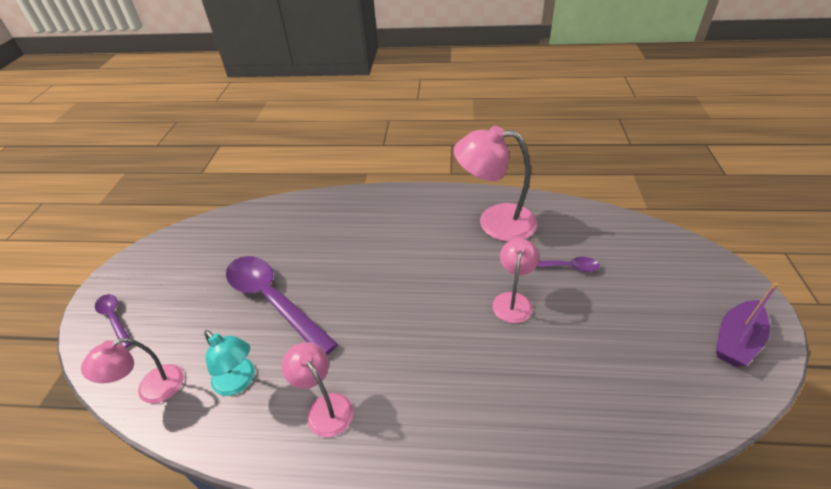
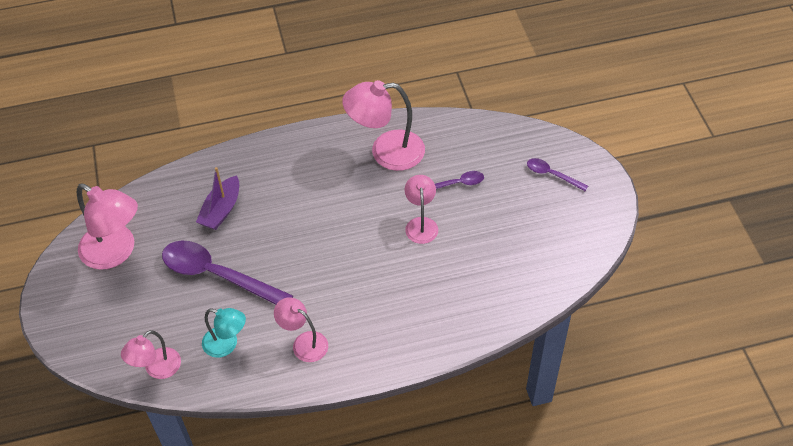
camera: 20 degrees left, 10 degrees up
(114, 318) = (81, 327): purple spoon -> purple spoon (552, 175)
(195, 255) = (116, 252): none -> pink lamp
(736, 340) = (589, 215): purple boat -> purple boat (221, 210)

